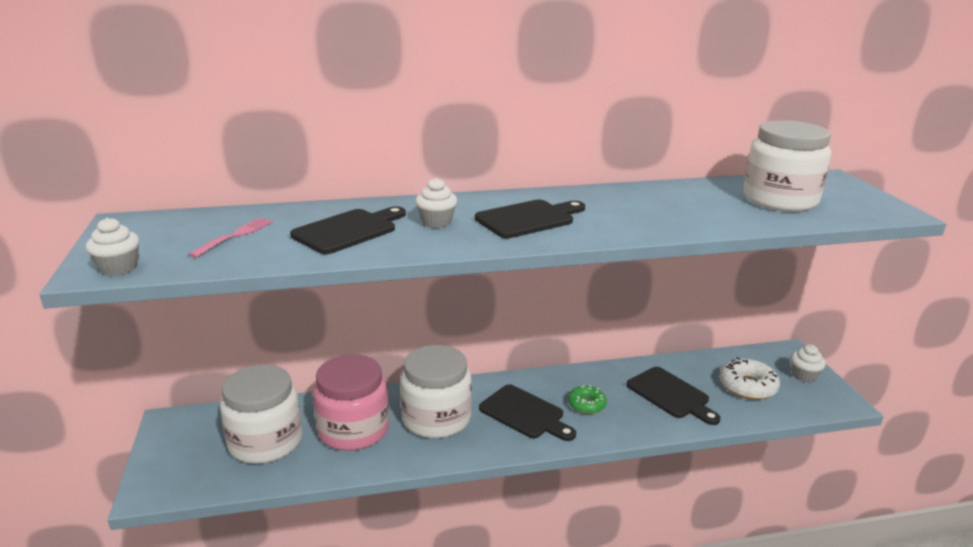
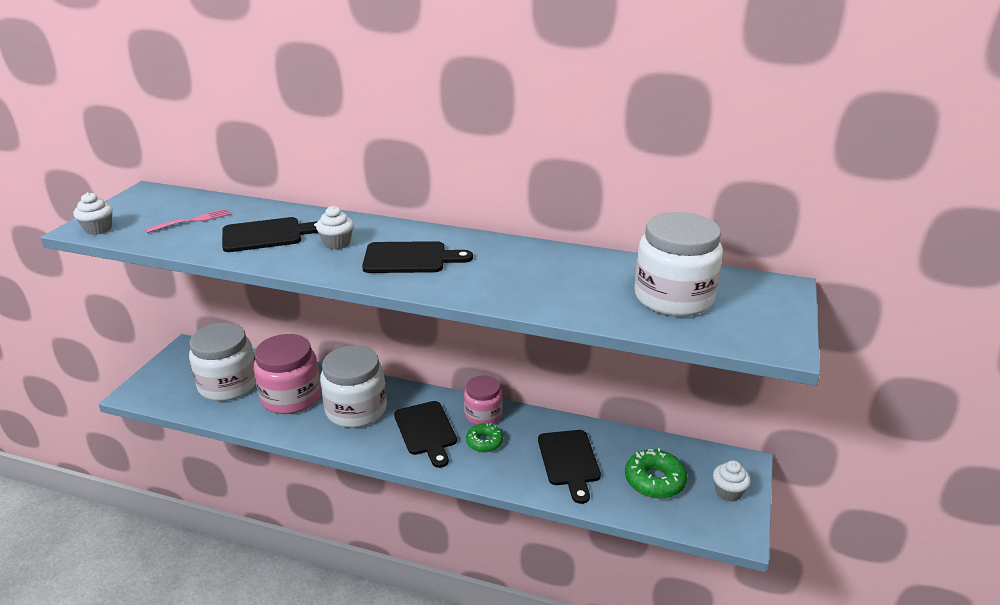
camera: 30 degrees right, 5 degrees up
(560, 383) = (483, 415): none -> pink jar
(747, 386) = (654, 481): white donut -> green donut

